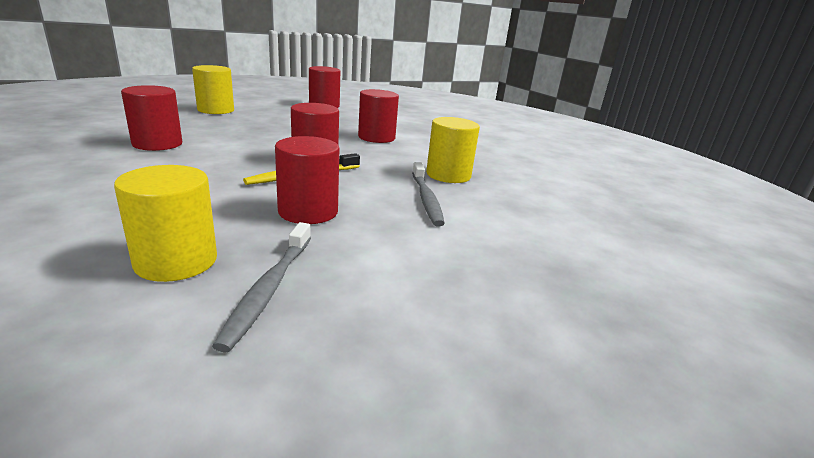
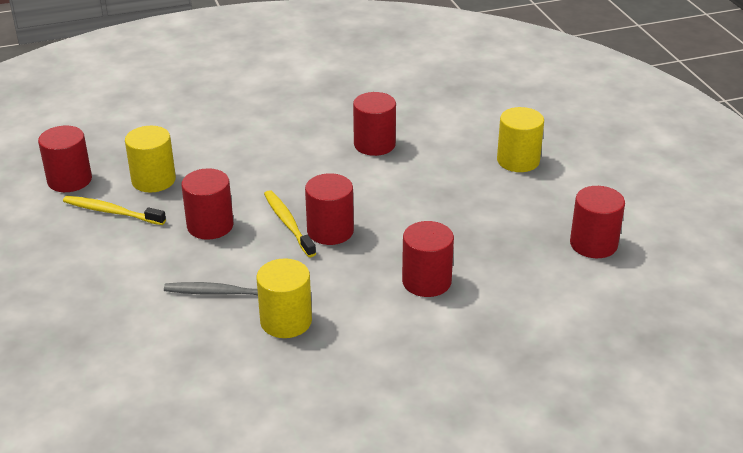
camera: 105 degrees right, 10 degrees up
(127, 367) = (69, 180): none -> red cylinder
(269, 288) = (112, 212): grey toothbrush -> yellow toothbrush

